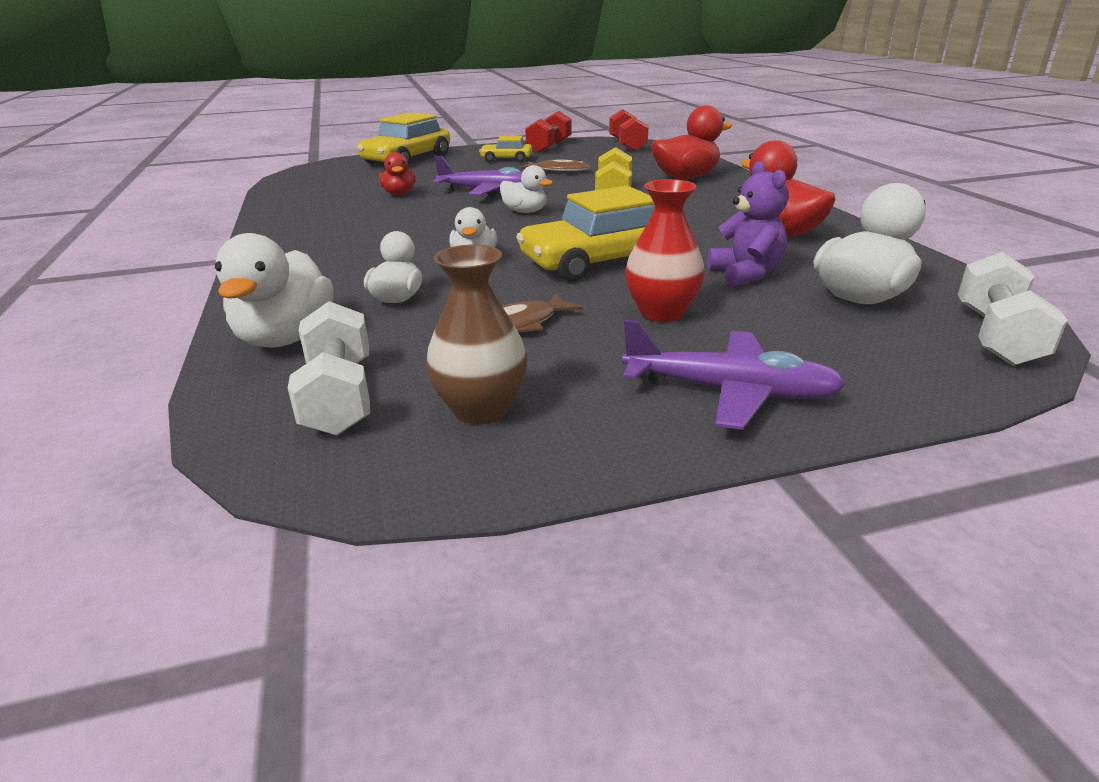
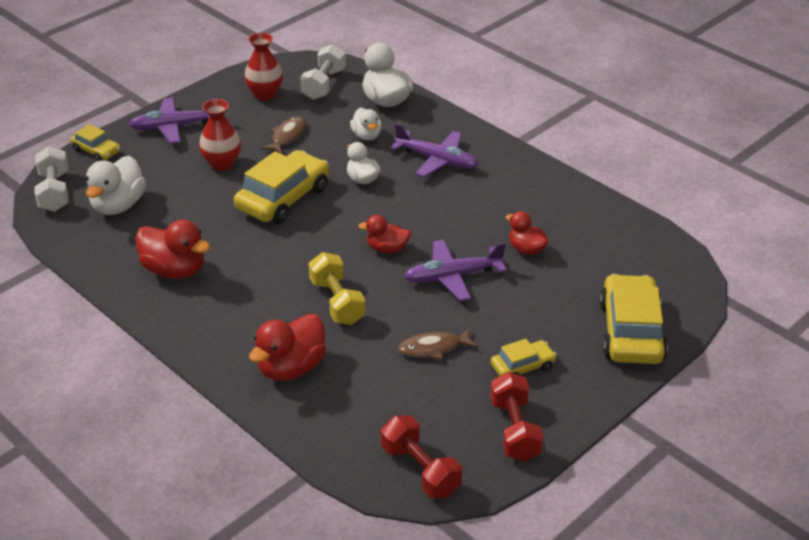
camera: 150 degrees right, 10 degrees up
(339, 397) = (324, 84): white dumbbell -> white dumbbell turned 60 degrees clockwise
(356, 257) = (436, 160): none -> purple plane
(481, 409) = (265, 94): brown vase -> red vase
(525, 212) = (387, 249): white duck -> red duck
(746, 274) = (187, 210): purple teddy bear -> none
(921, 385) = (96, 151): none -> yellow car

